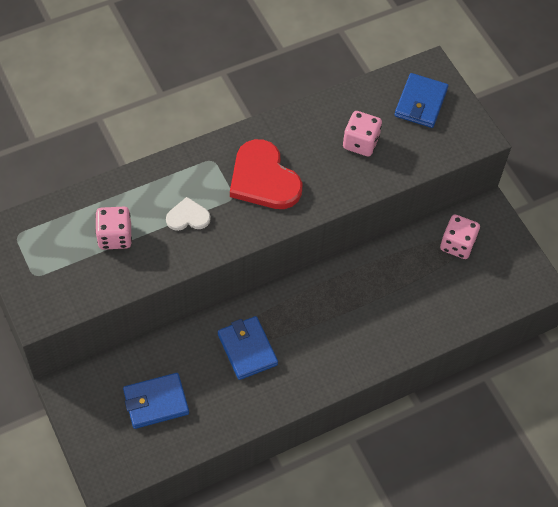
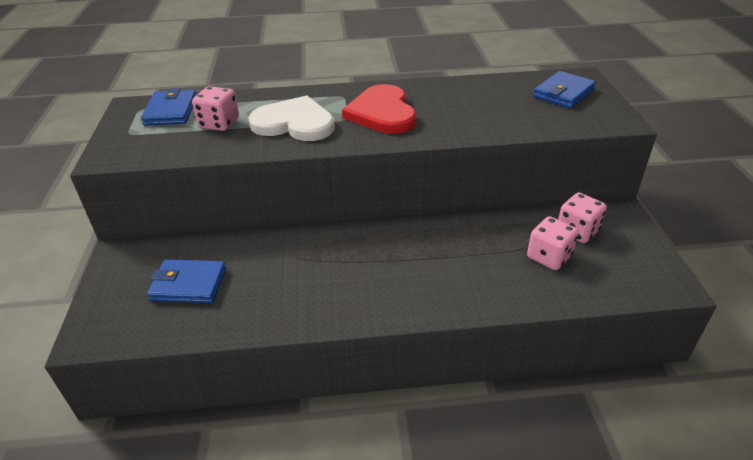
camera: 25 degrees right, 20 degrees down
(188, 217) = (294, 123): white heart -> white heart, size x1.94
(247, 349) = (309, 264): blue wallet -> blue wallet (171, 111)
(360, 143) = (491, 107): pink dice -> pink dice (549, 257)

